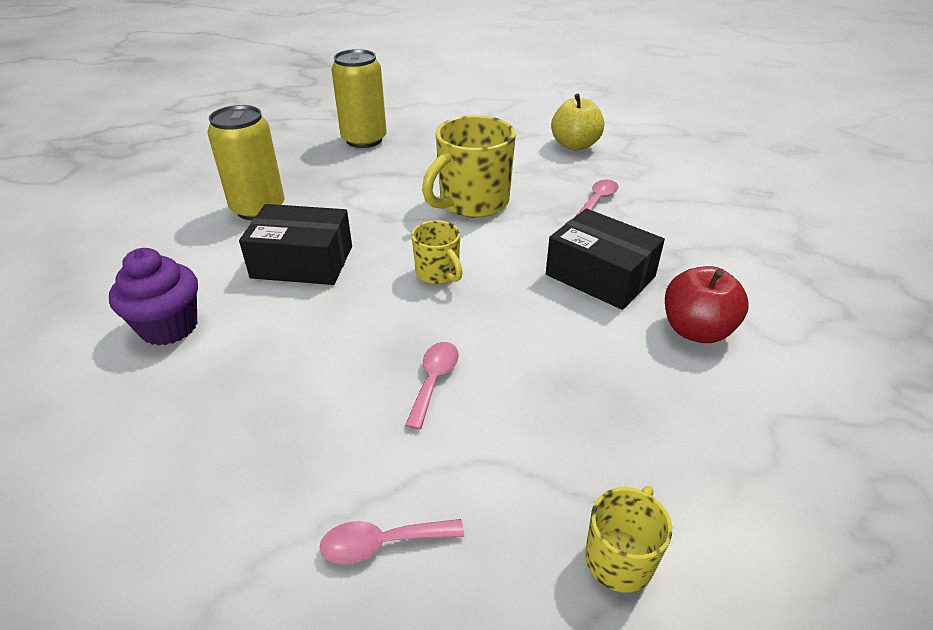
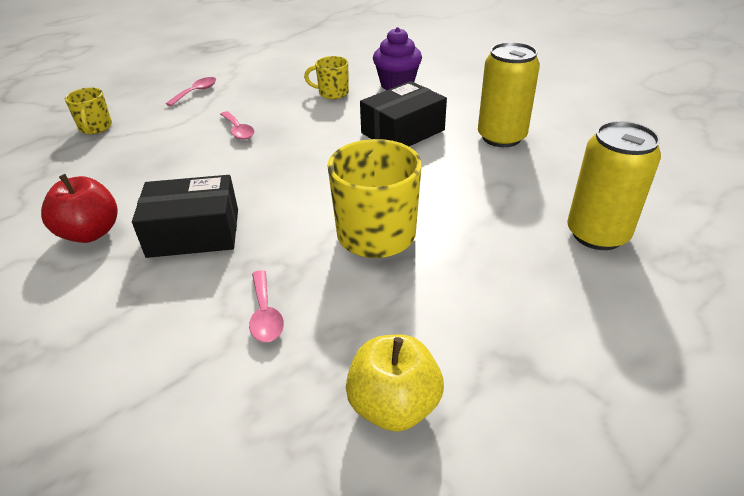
camera: 135 degrees right, 0 degrees up
(438, 273) = (312, 170): yellow mug -> yellow mug (332, 93)

